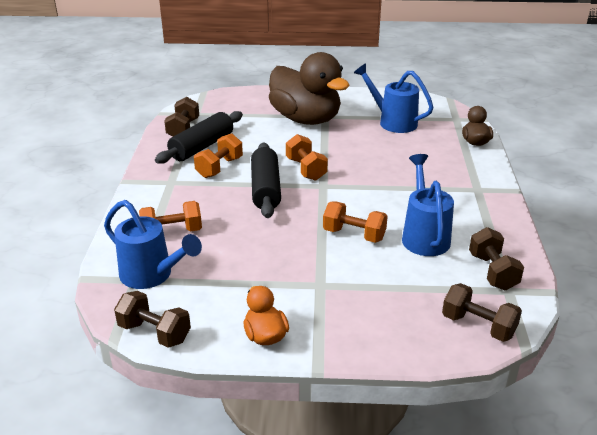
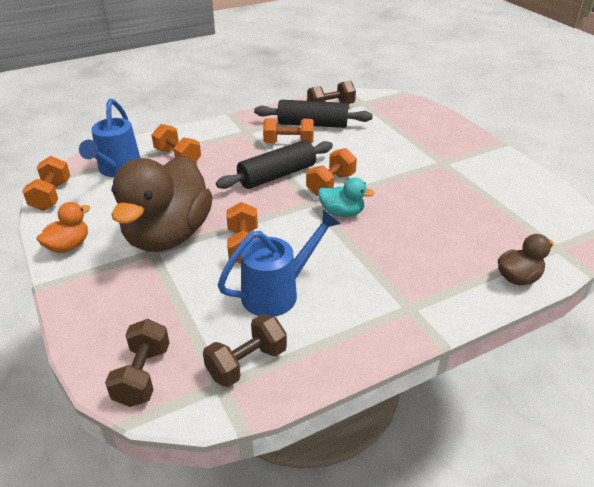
camera: 60 degrees right, 5 degrees up
(154, 333) = (51, 196): brown dumbbell -> orange dumbbell
(306, 119) = (422, 154): brown duck -> brown duck (168, 235)
(349, 177) = (342, 213): none -> turquoise duck
(393, 122) = (486, 205): blue watering can -> none

